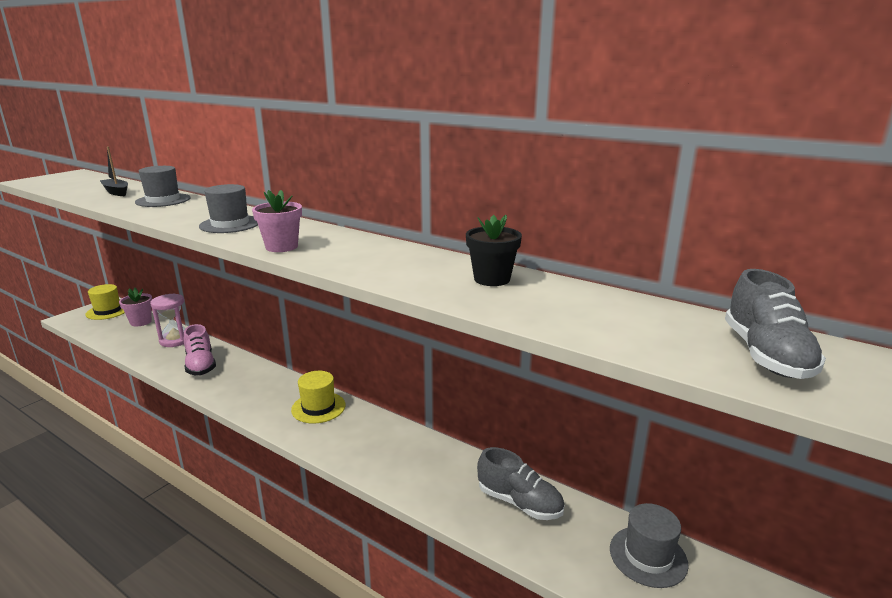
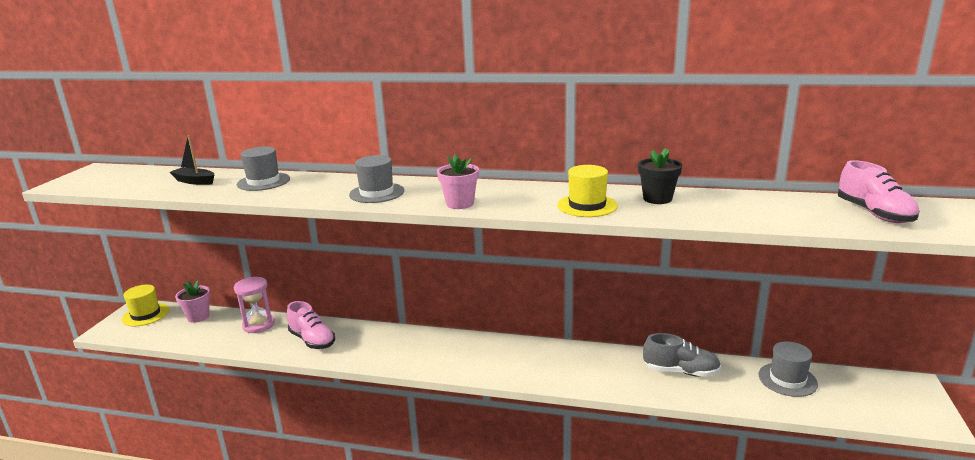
camera: 20 degrees left, 0 degrees up
(318, 407) = (462, 347): yellow hat -> yellow hat (587, 205)
(766, 355) = (874, 214): grey shoe -> pink shoe

